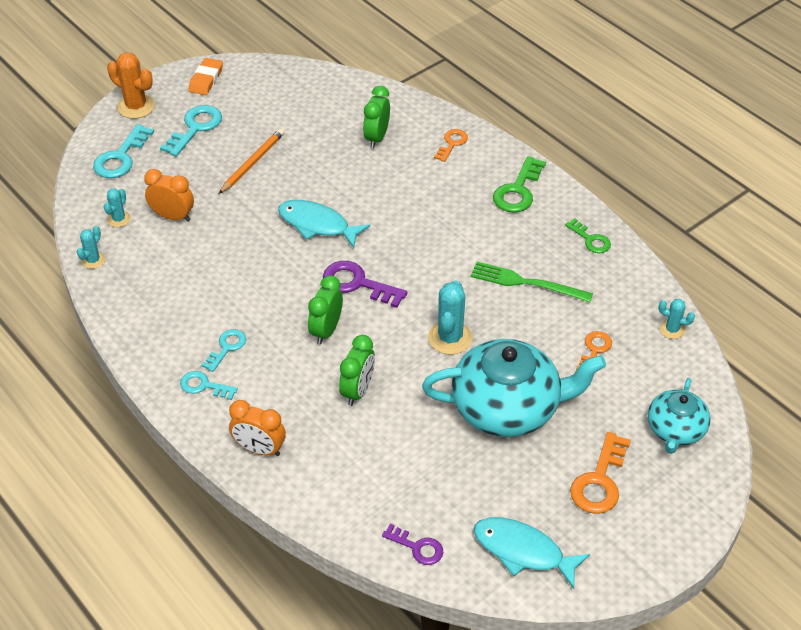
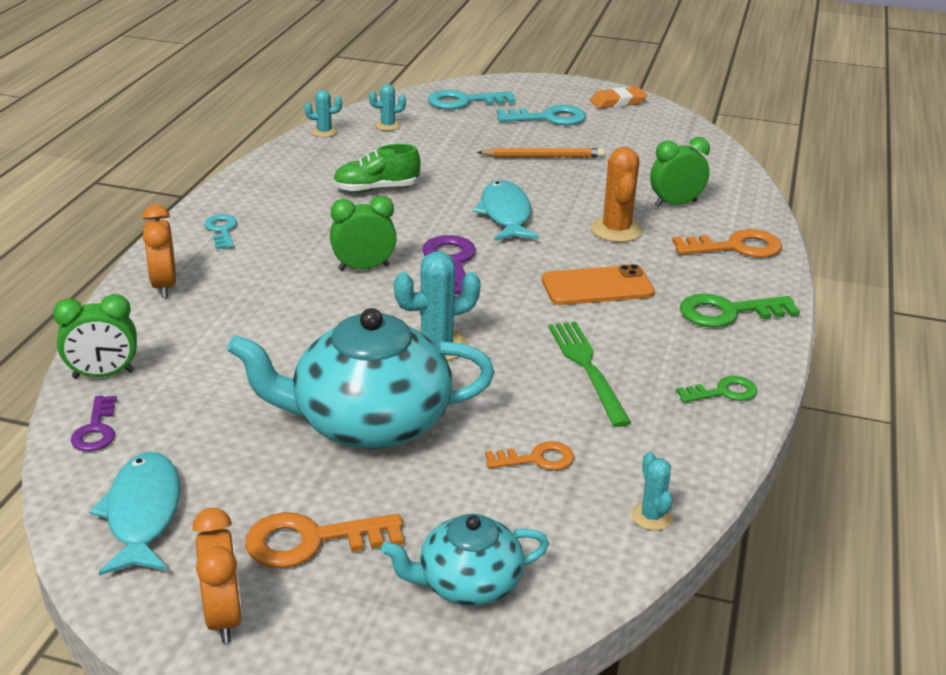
camera: 55 degrees right, 15 degrees down
(136, 107) = (535, 87): orange cactus -> orange cactus (616, 230)
(173, 216) = (422, 146): orange clock -> orange clock (224, 616)
(218, 273) = (376, 189): none -> green shoe
(227, 347) = (284, 225): turquoise key -> none
(358, 391) = (297, 314): green clock -> green clock (103, 374)
(444, 230) = (597, 286): none -> orange phone
(452, 143) = (736, 247): orange key -> orange key, size x1.61
(507, 407) = (369, 422): turquoise teapot -> turquoise teapot turned 120 degrees clockwise
(591, 240) = (723, 392): green key -> green key turned 120 degrees counterclockwise

